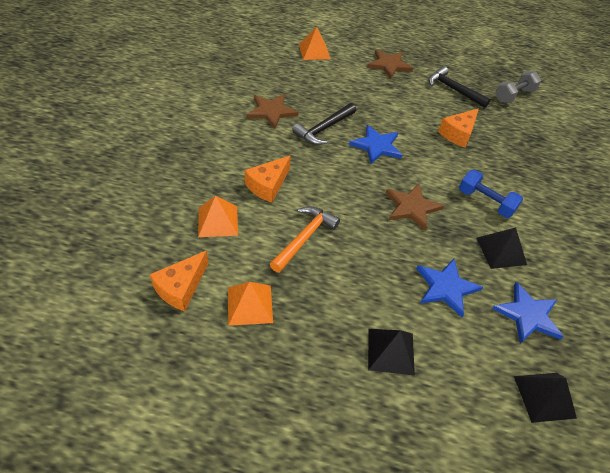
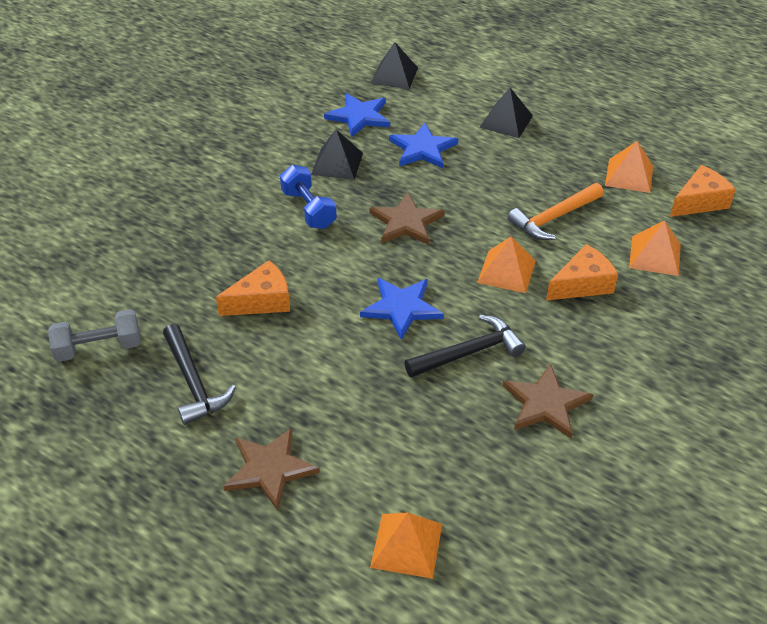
camera: 155 degrees left, 5 degrees down
(323, 184) = (506, 271): none -> orange pyramid

